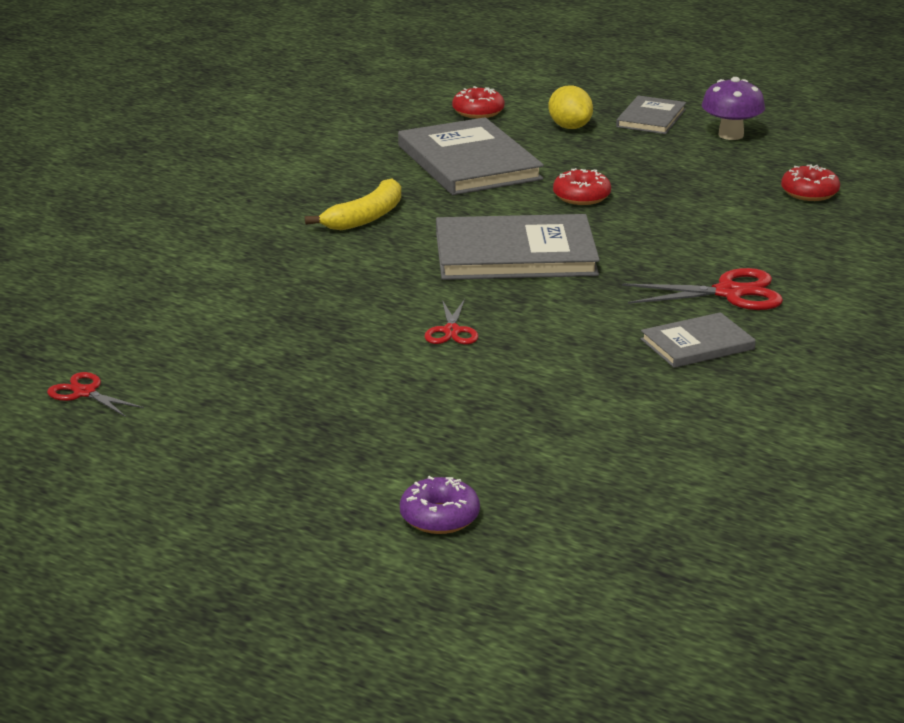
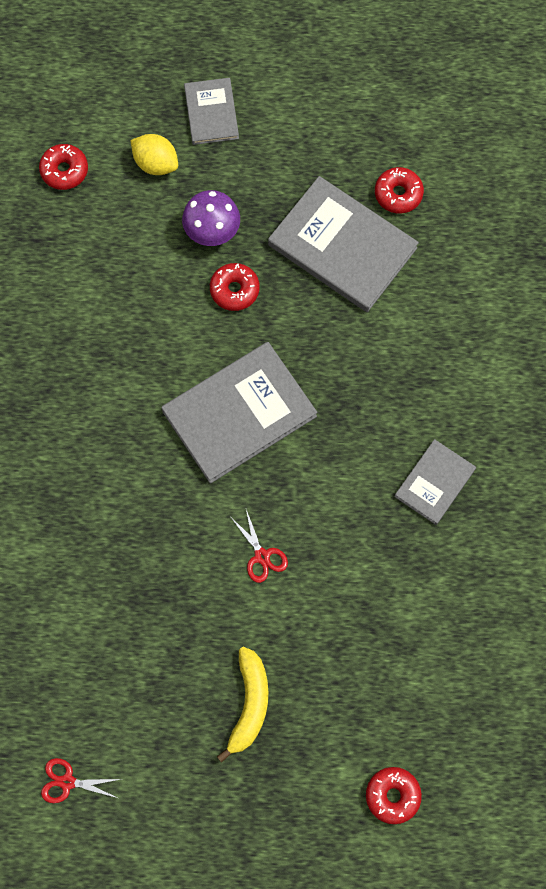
camera: 30 degrees left, 45 degrees up
(366, 217) = (93, 413): yellow banana -> yellow banana (249, 704)
(439, 517) = (392, 795): purple donut -> red donut
(469, 162) = (114, 273): grey book -> grey book (342, 246)
(729, 293) = (419, 394): red scissors -> none
(731, 135) = (290, 115): purple mushroom -> purple mushroom (212, 231)

